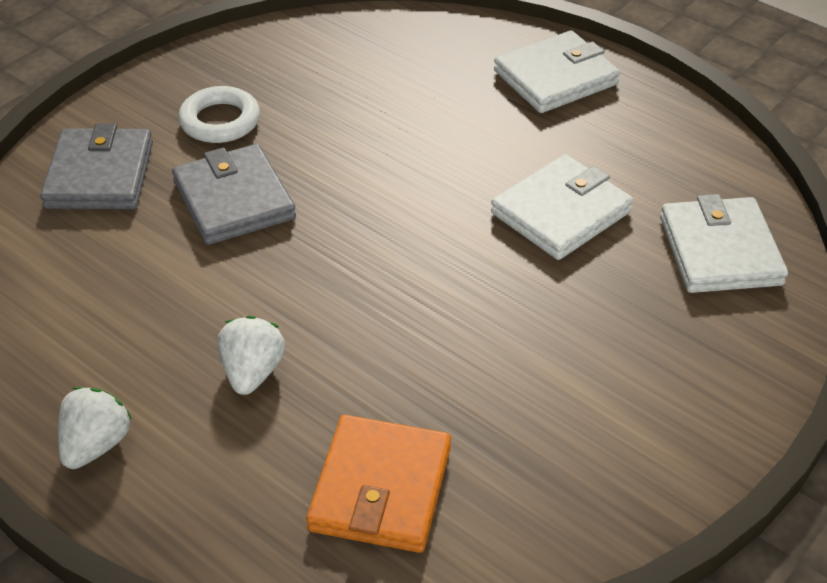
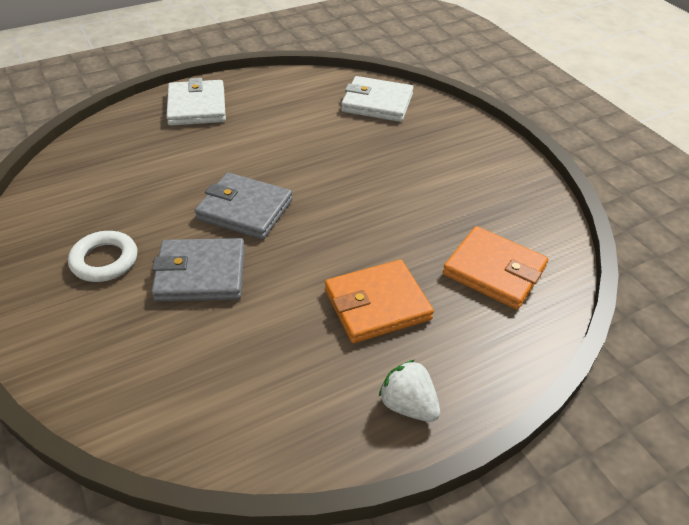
camera: 70 degrees left, 0 degrees up
(100, 175) = (109, 346): grey wallet -> grey wallet (245, 210)
(252, 372) = (377, 304): white strawberry -> orange wallet
(561, 212) = (314, 141): white wallet -> none

